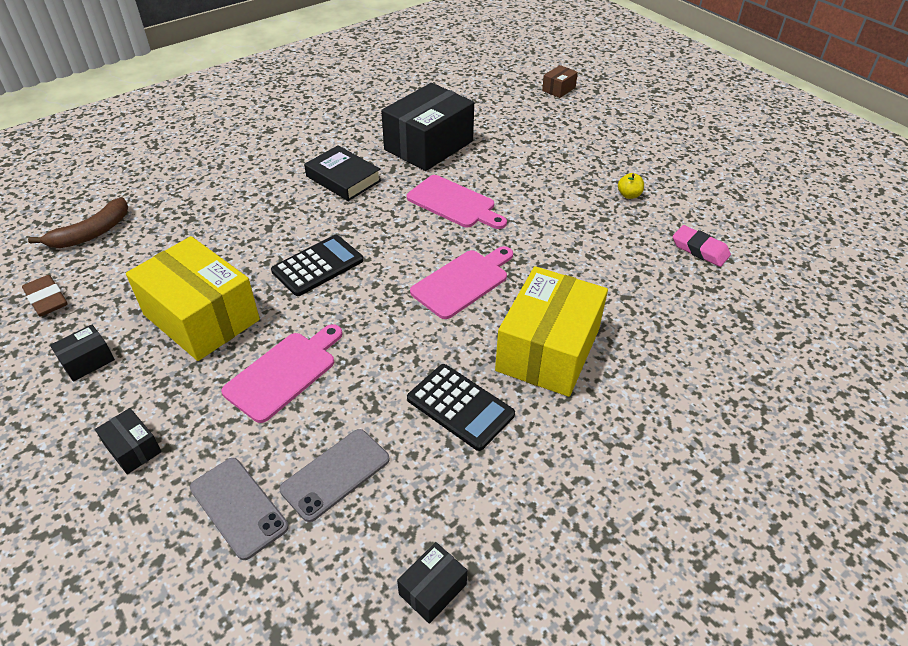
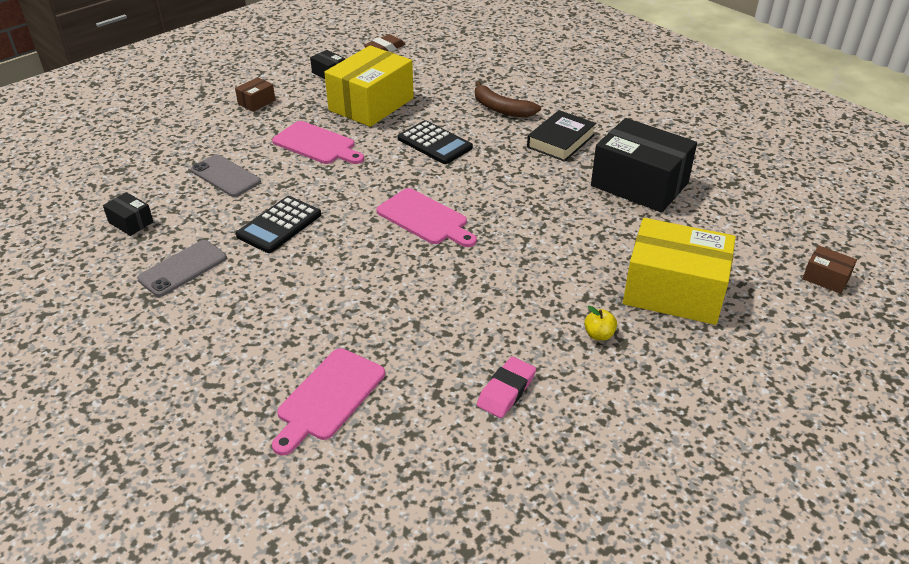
camera: 85 degrees right, 5 degrees down
(91, 233) = (455, 48): brown banana -> brown banana (501, 109)
(133, 448) = (256, 102): black box -> brown box
(238, 507) = (207, 144): grey phone -> grey phone (183, 268)
(454, 203) = (542, 207): pink cutting board -> pink cutting board (328, 398)
(548, 350) = (340, 270): yellow box -> yellow box (673, 291)

